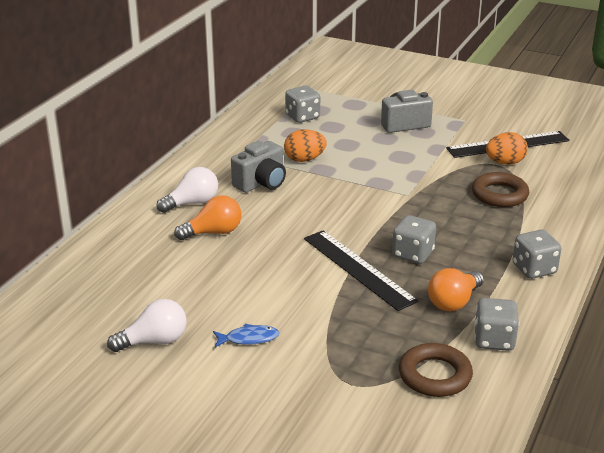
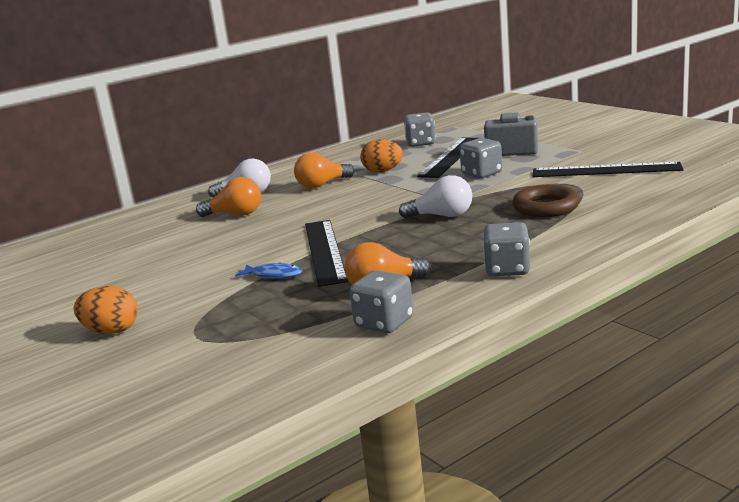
camera: 30 degrees right, 10 degrees down
(154, 341) = (84, 281): white light bulb -> white light bulb (442, 216)
(248, 338) = (158, 290): blue fish -> blue fish (274, 275)
(261, 183) = (322, 185): grey camera -> orange light bulb
(352, 135) = (450, 157): none -> black ruler
(413, 254) = (392, 245): grey dice -> grey dice (481, 173)
(435, 375) = (283, 343): brown ring -> none
(505, 163) = (584, 183): orange egg -> orange egg (111, 331)

